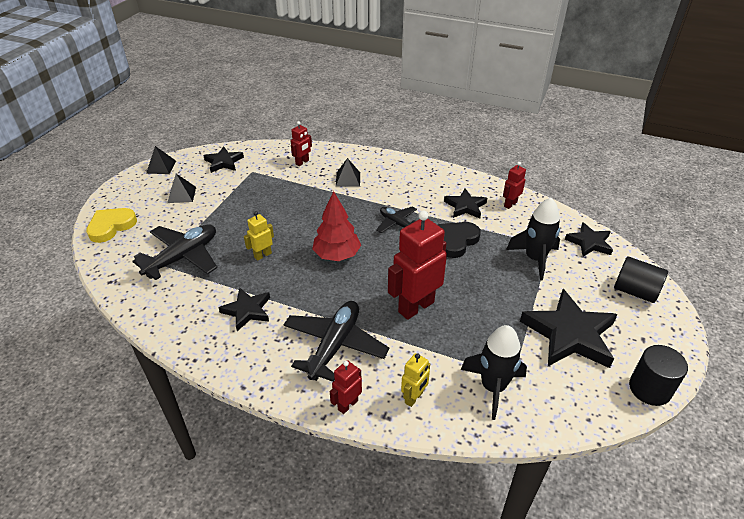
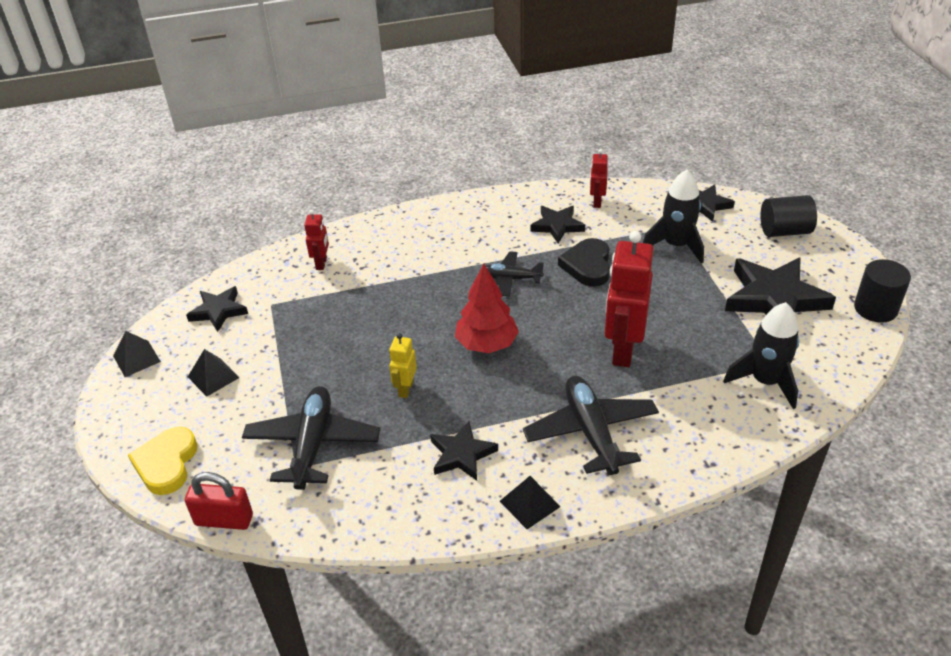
camera: 35 degrees left, 0 degrees up
(99, 271) = (224, 520): none -> red padlock
(347, 405) = (666, 476): red robot -> none
(348, 179) = (399, 257): black pyramid -> black pyramid (530, 503)
(414, 398) = (714, 432): yellow robot -> none

